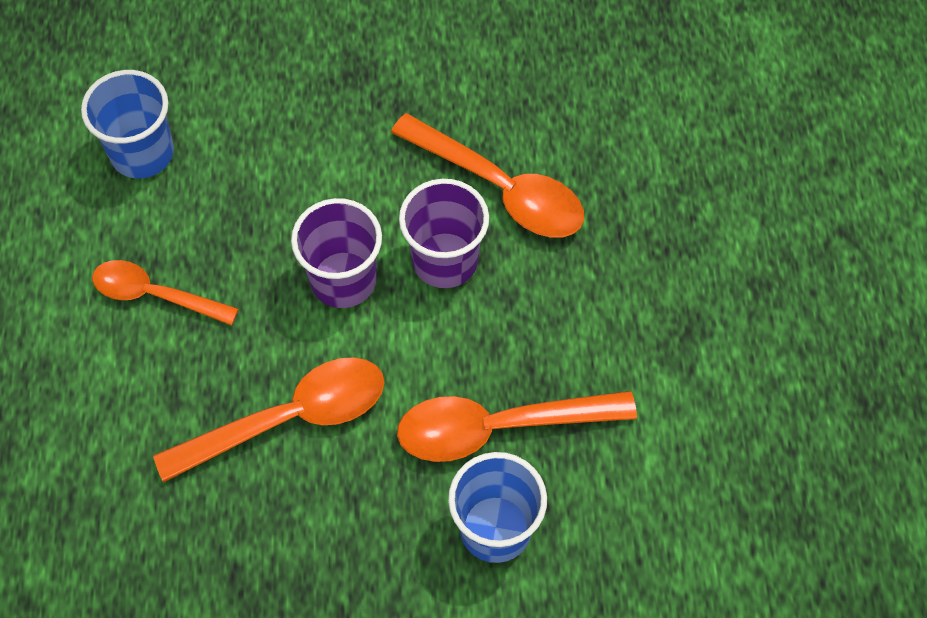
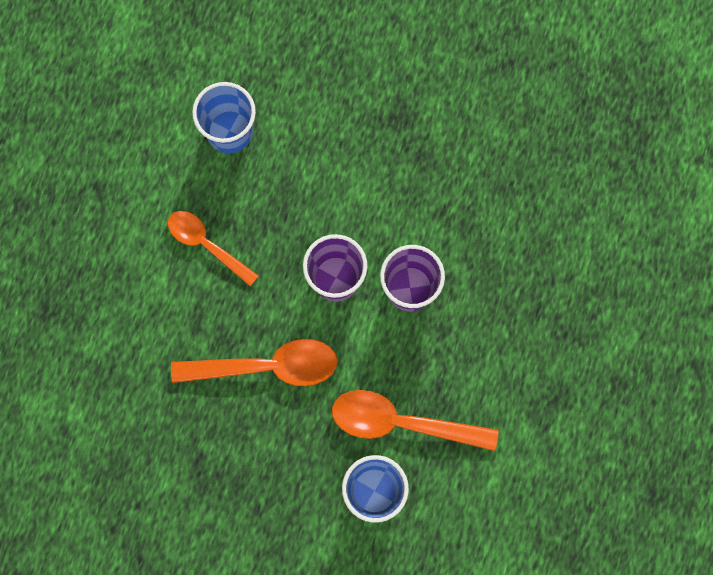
camera: 20 degrees right, 15 degrees up
(500, 188) = (468, 246): orange spoon -> none

